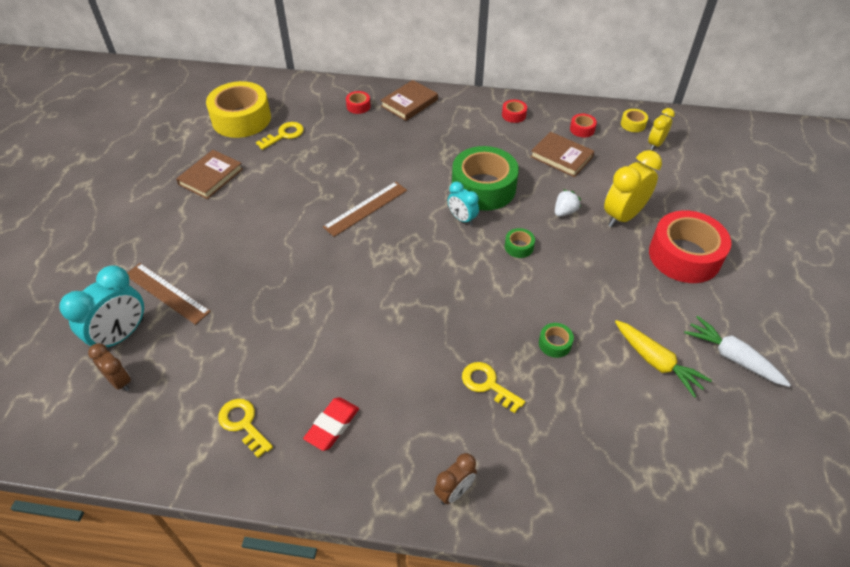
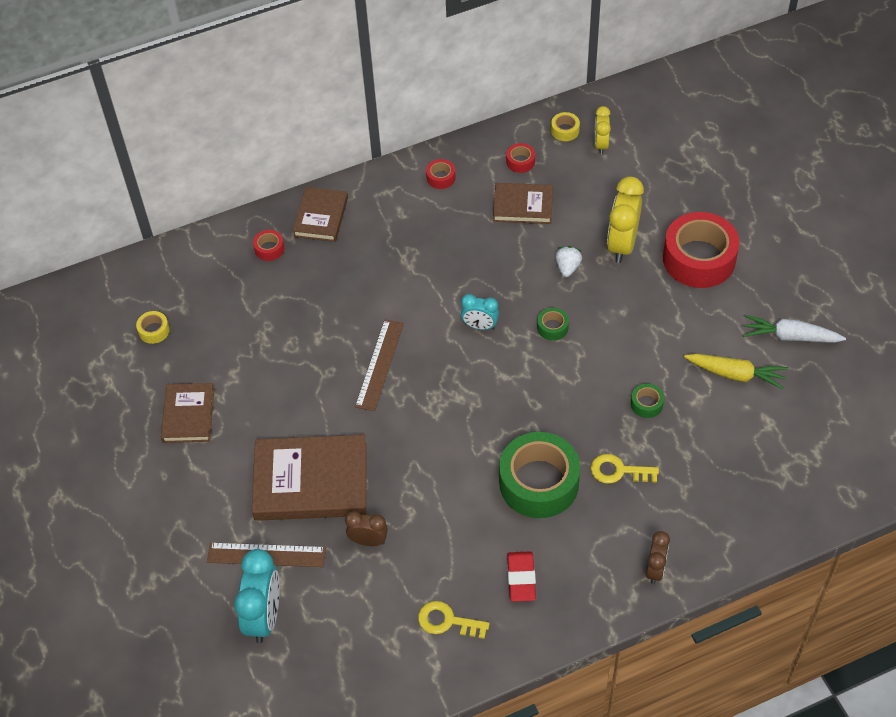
camera: 30 degrees left, 5 degrees up
(120, 381) = (305, 653): brown clock -> brown clock (368, 541)
(241, 119) = (154, 331): yellow tape -> yellow tape, size x0.42
(245, 260) = (311, 482): none -> brown book
(284, 135) = (220, 326): yellow key -> none
(483, 187) = (474, 281): green tape -> green tape (539, 483)

